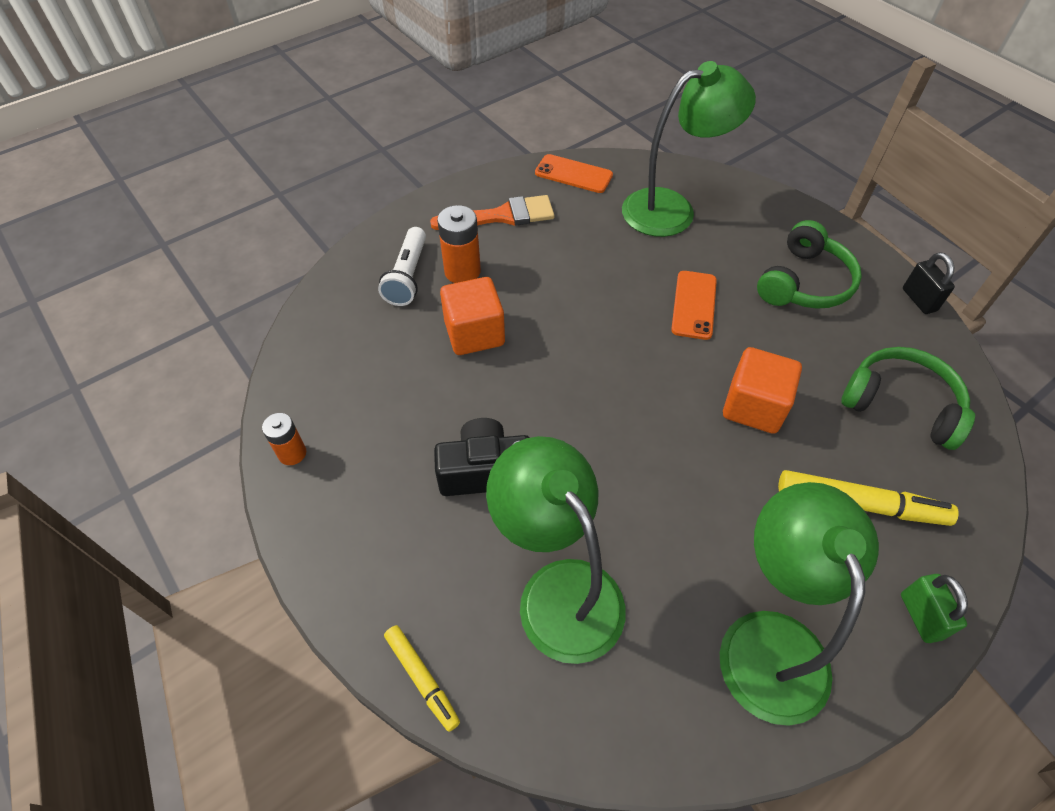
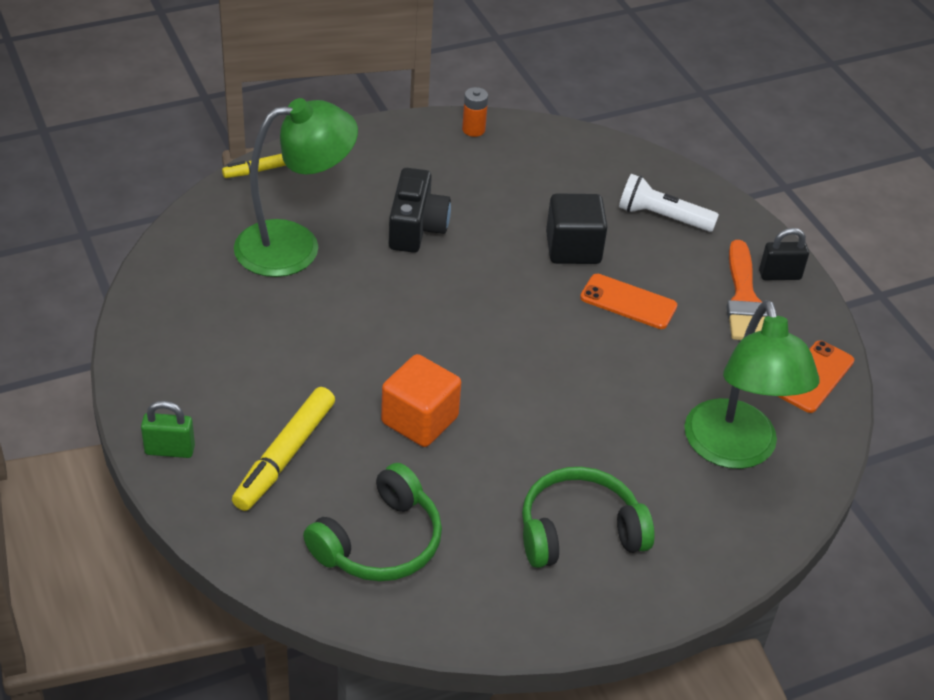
camera: 100 degrees right, 10 degrees down
(462, 271) = (661, 255): orange battery -> none
(474, 333) = (573, 248): orange cube -> black cube
(694, 305) = (568, 419): orange phone -> orange phone (628, 302)
(768, 640) = (200, 348): green lamp -> none
(804, 282) = (579, 531): green headphones -> green headphones turned 120 degrees clockwise
(919, 300) = (521, 637): black padlock -> black padlock (779, 275)

